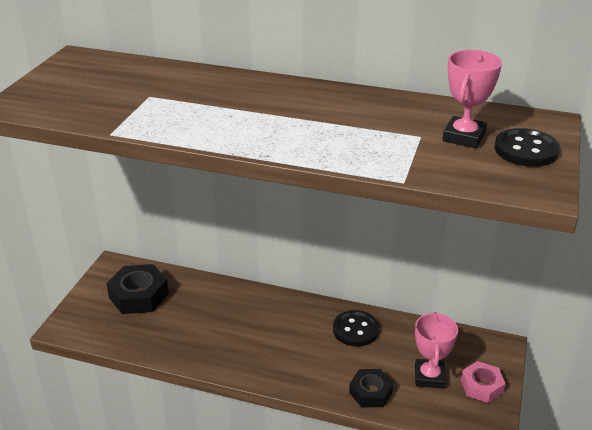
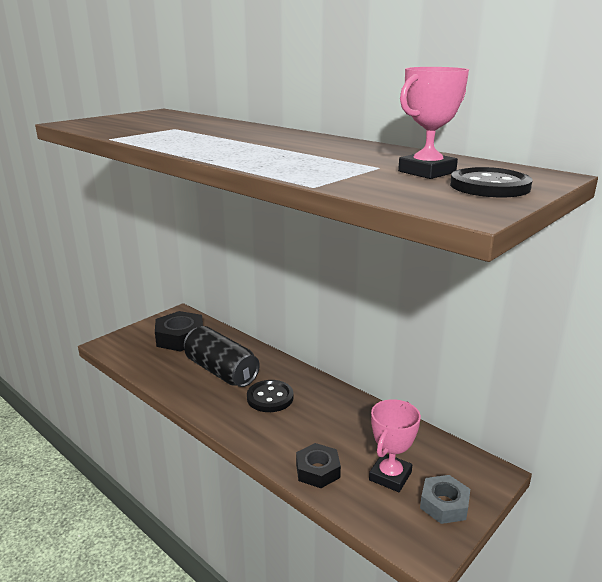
camera: 25 degrees right, 10 degrees down
(212, 322) = (221, 371): none -> black can
(355, 330) = (343, 412): black button -> black button (270, 398)
(481, 386) = (444, 504): pink nut -> grey nut

